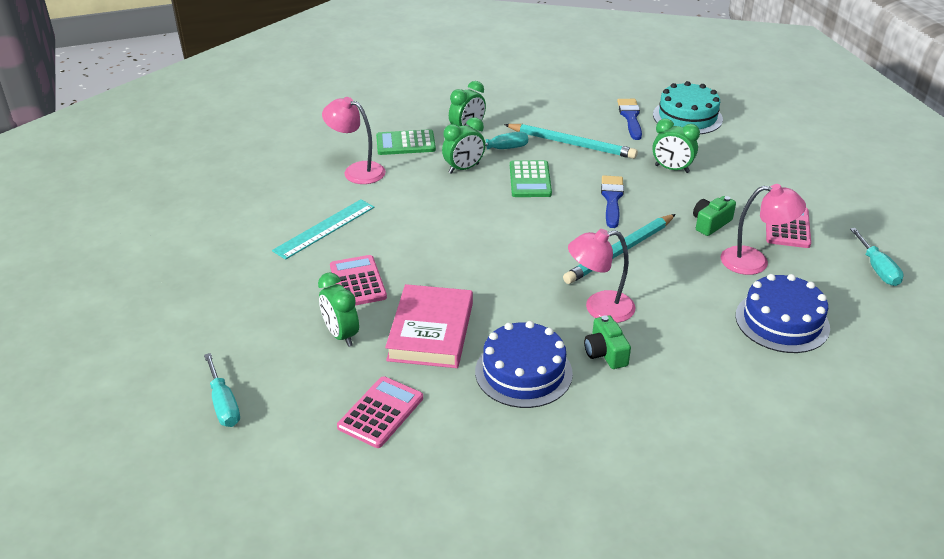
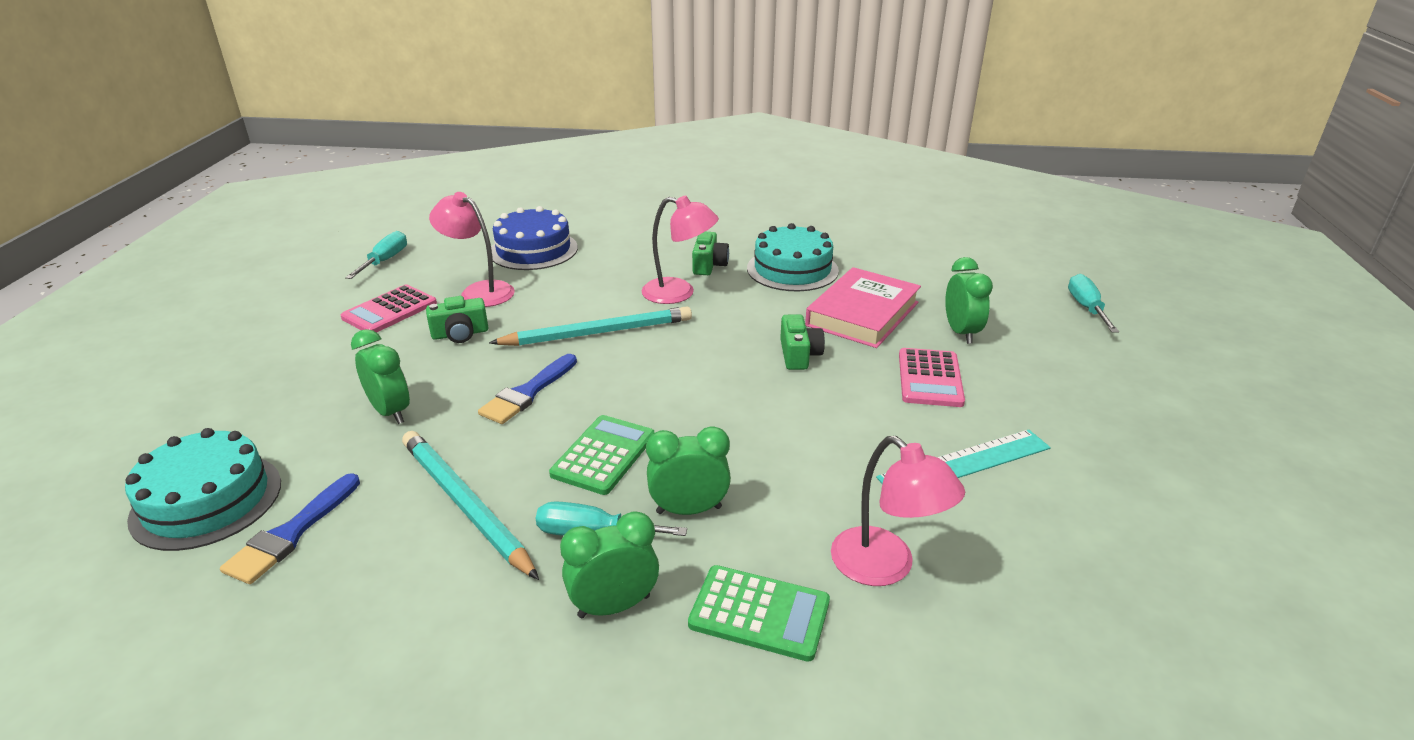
camera: 155 degrees left, 5 degrees down
(380, 412) = (934, 273): pink calculator -> none
(461, 275) = (799, 355): none -> green camera
(523, 372) = (792, 269): blue cake -> turquoise cake

